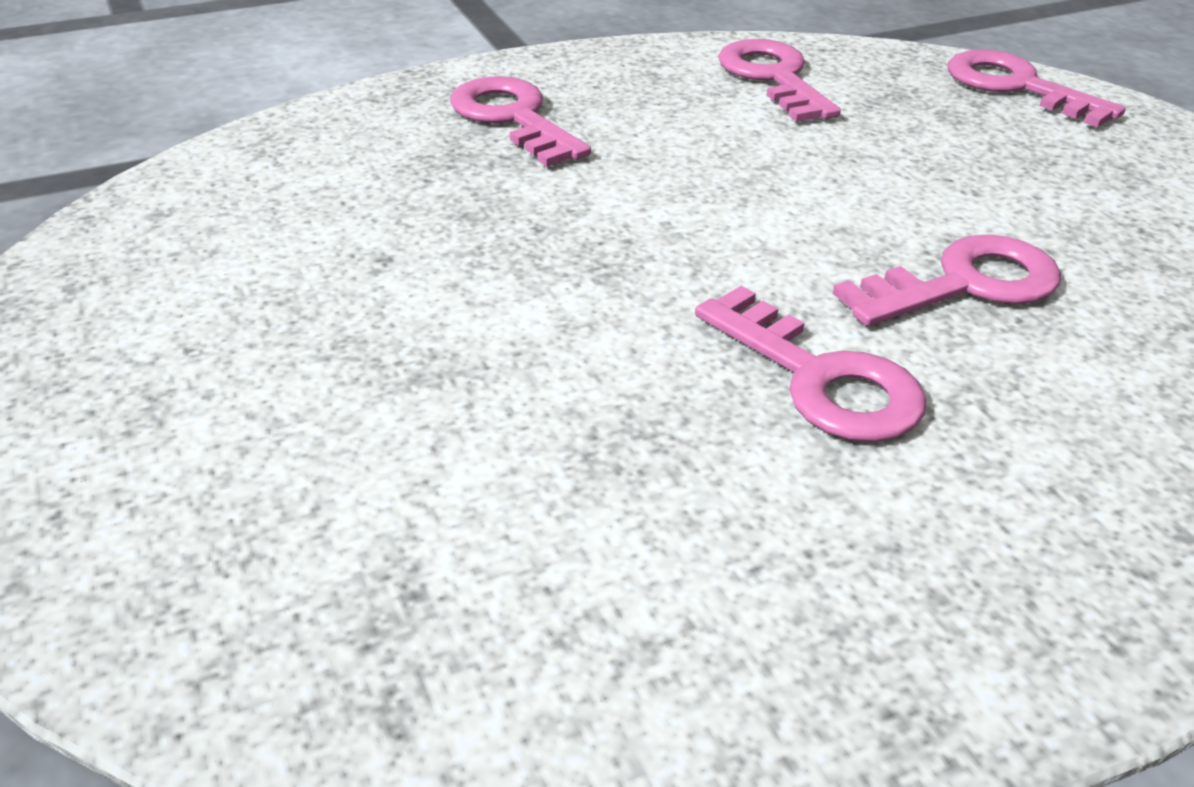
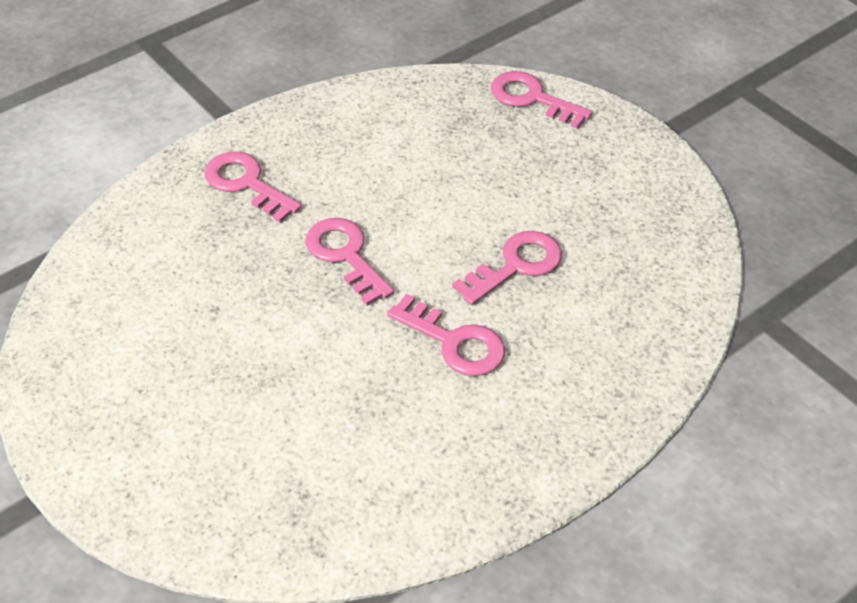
camera: 15 degrees left, 10 degrees up
(773, 78) = (390, 117): pink key -> pink key (345, 256)

